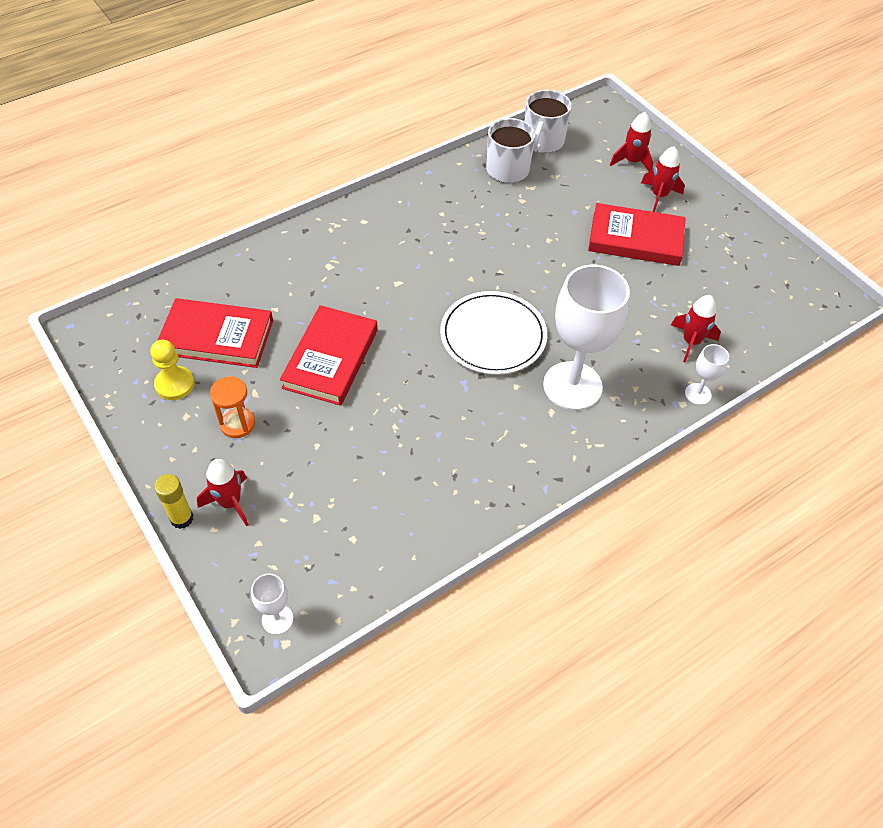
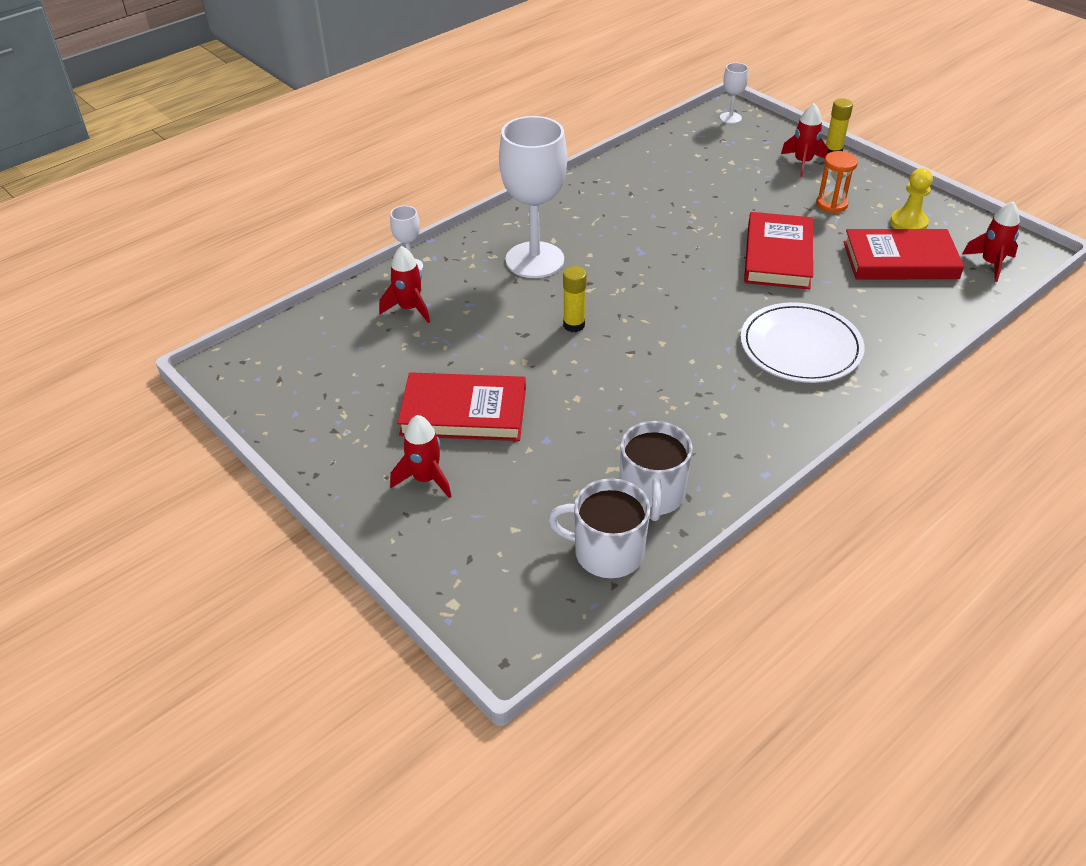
camera: 175 degrees right, 10 degrees down
(493, 335) = (622, 291): white plate -> white plate (800, 347)
(543, 141) = (607, 552): white mug -> white mug turned 90 degrees counterclockwise
(543, 305) = (574, 325): none -> yellow glue stick
(632, 161) = (462, 533): red rocket -> red rocket (990, 264)

